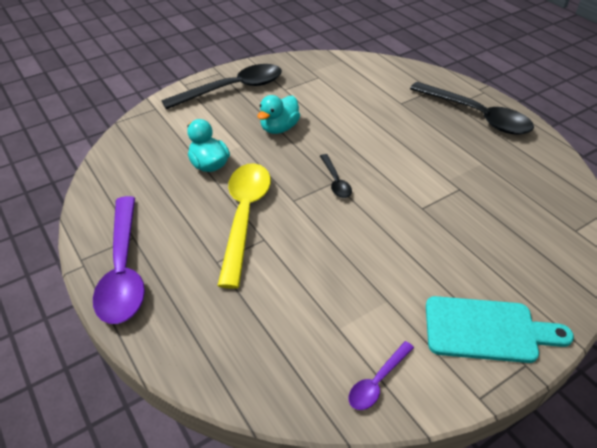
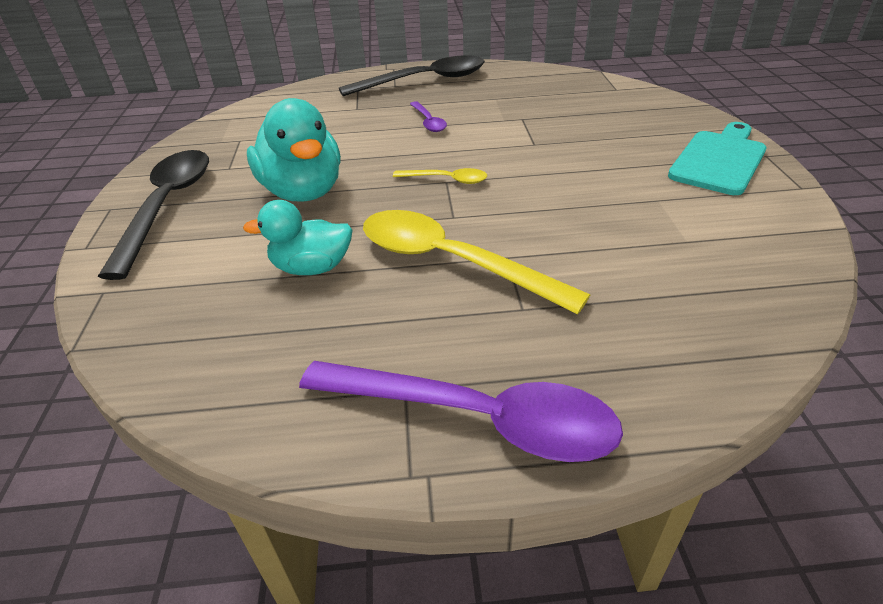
camera: 60 degrees left, 5 degrees down
(279, 128) = (303, 191): turquoise duck -> turquoise duck, size x1.59
(335, 181) = (447, 180): black spoon -> yellow spoon
(377, 382) = (771, 237): purple spoon -> purple spoon (428, 122)

